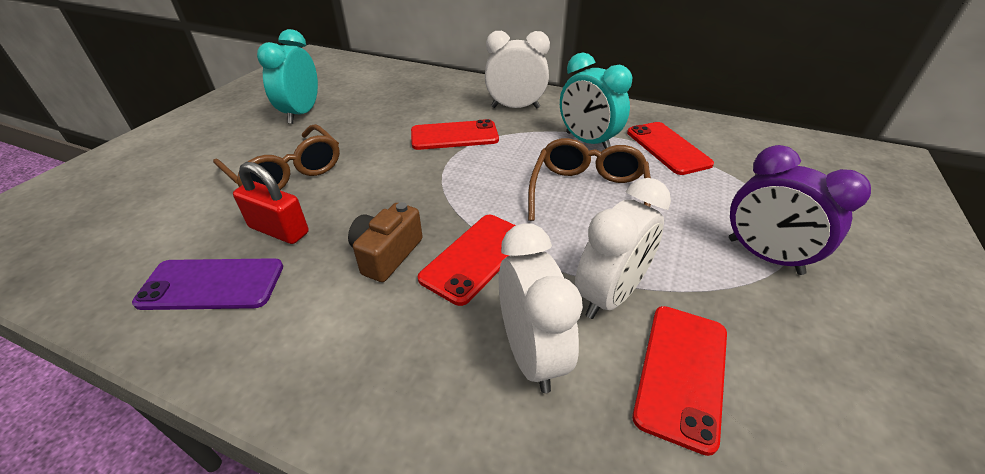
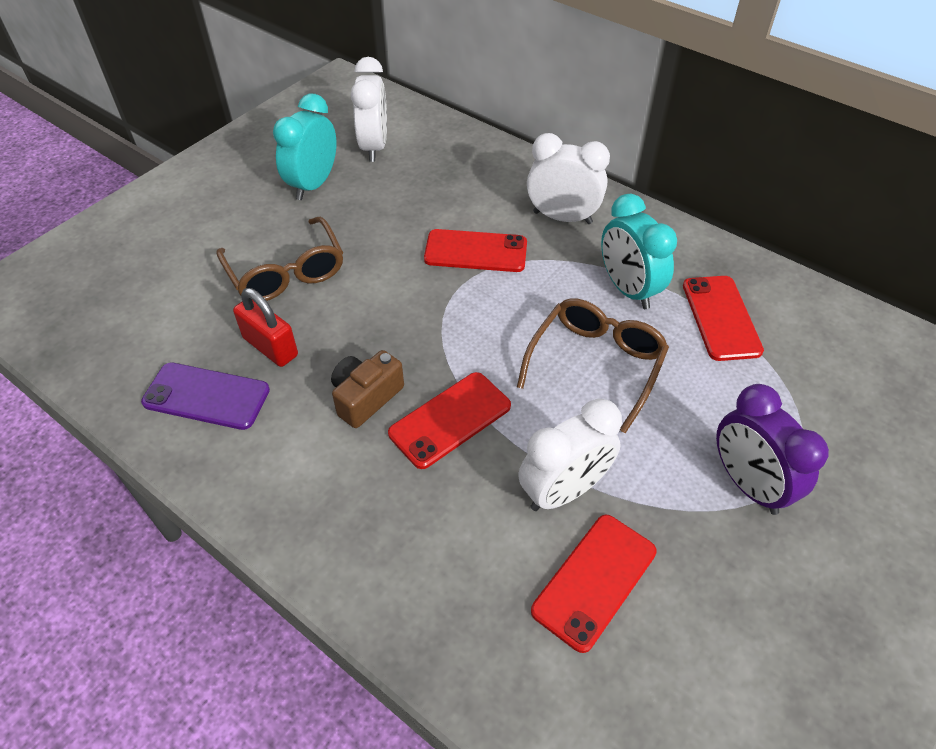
camera: 15 degrees right, 10 degrees up
(531, 354) = (467, 531): white clock -> white clock (374, 147)

